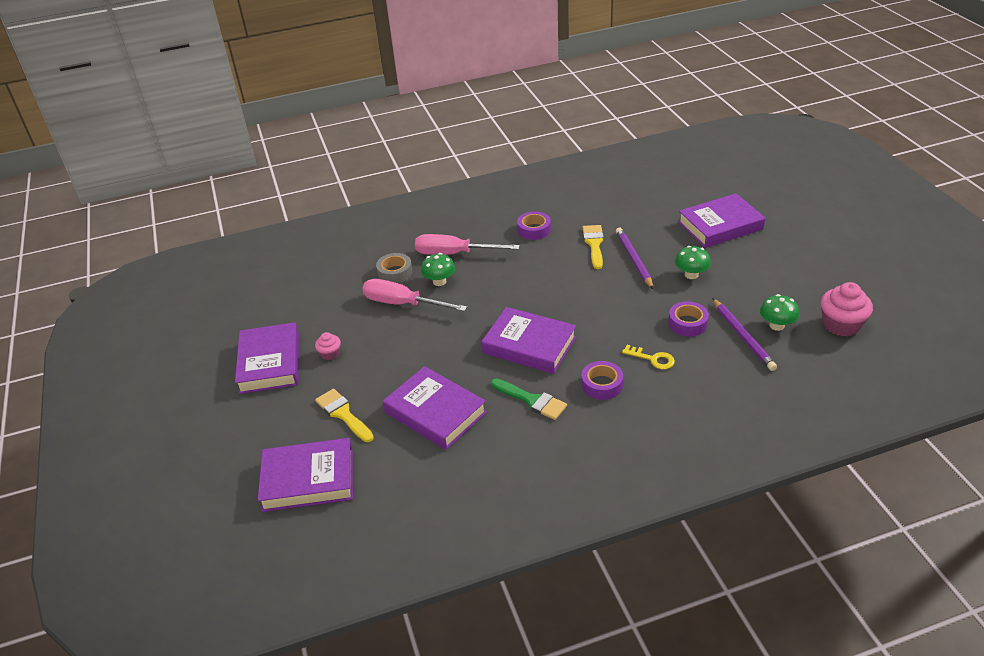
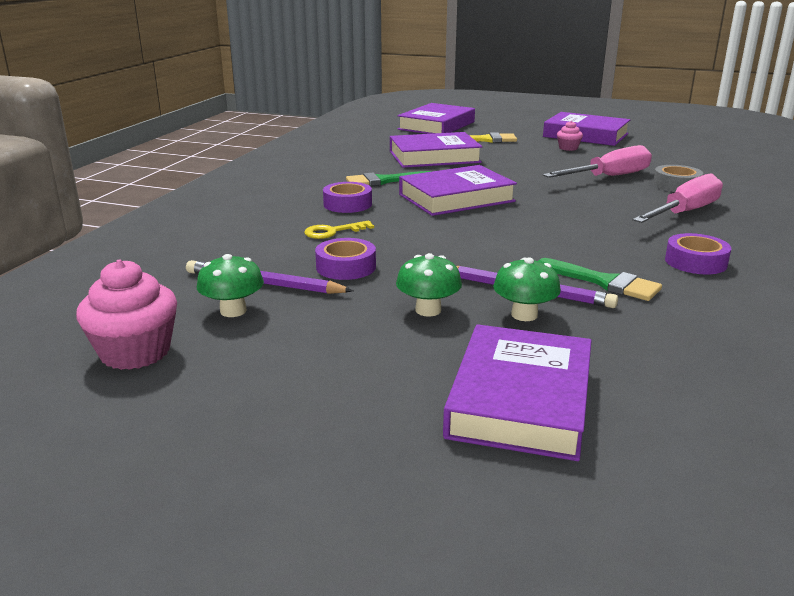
camera: 125 degrees right, 15 degrees down
(439, 281) = (630, 195): green mushroom -> green mushroom (524, 315)
(594, 244) = (604, 282): yellow brush -> green brush

